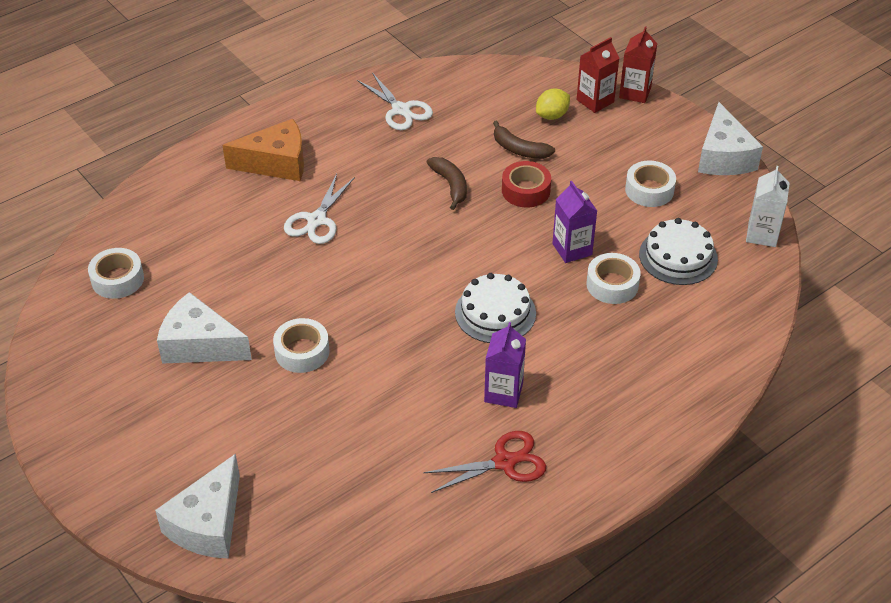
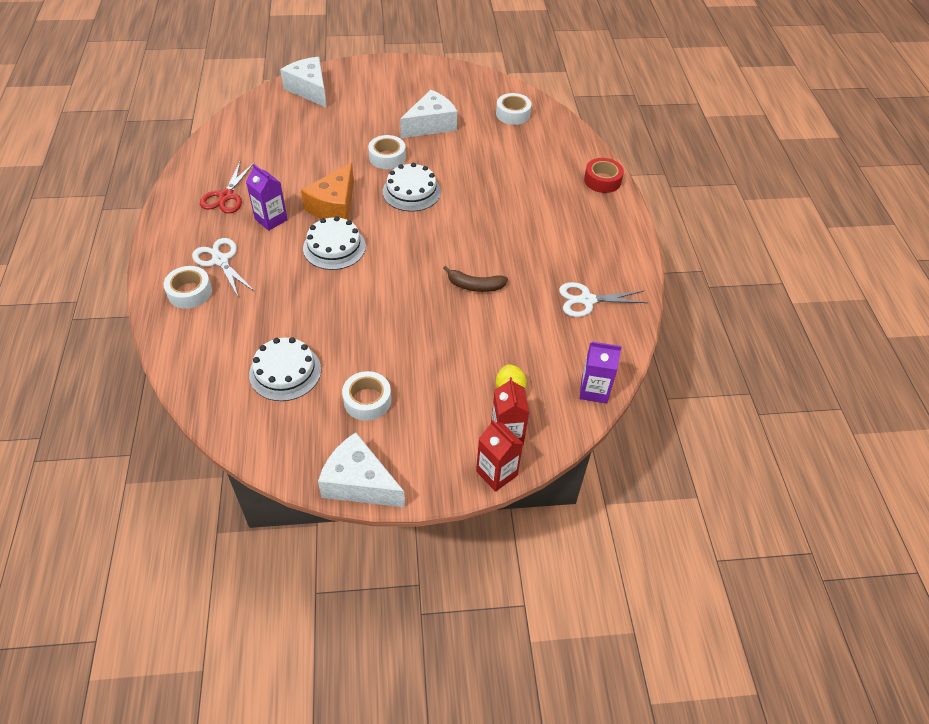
camera: 120 degrees right, 5 degrees up
(276, 163) = (571, 211): orange cheese -> orange cheese (334, 206)
(316, 220) = (495, 206): white scissors -> white scissors (220, 260)
(349, 298) = (411, 191): none -> white cake
(519, 149) = (483, 346): brown banana -> none
(526, 190) = (433, 324): red tape -> red tape (602, 180)
(572, 249) = (351, 316): purple carton -> purple carton (594, 390)
(612, 284) = (298, 317): white tape -> white tape (190, 292)
(762, 234) = (252, 442): white carton -> none

